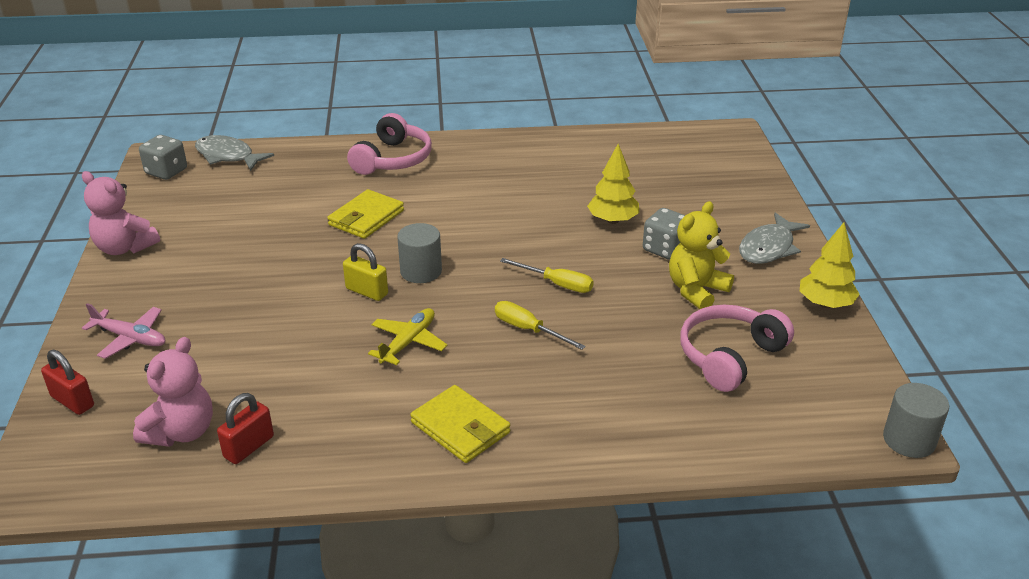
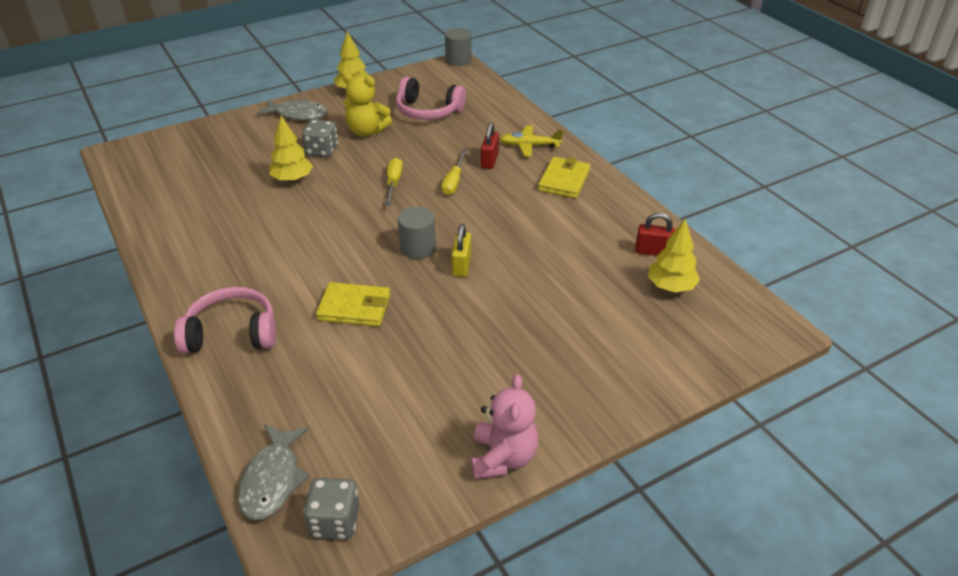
camera: 115 degrees left, 5 degrees up
(72, 401) = (699, 358): red padlock -> red padlock (489, 160)
(130, 338) = (614, 369): pink plane -> none
(181, 432) = (671, 287): pink teddy bear -> yellow tree
(408, 342) = (505, 225): yellow plane -> yellow plane (529, 146)

